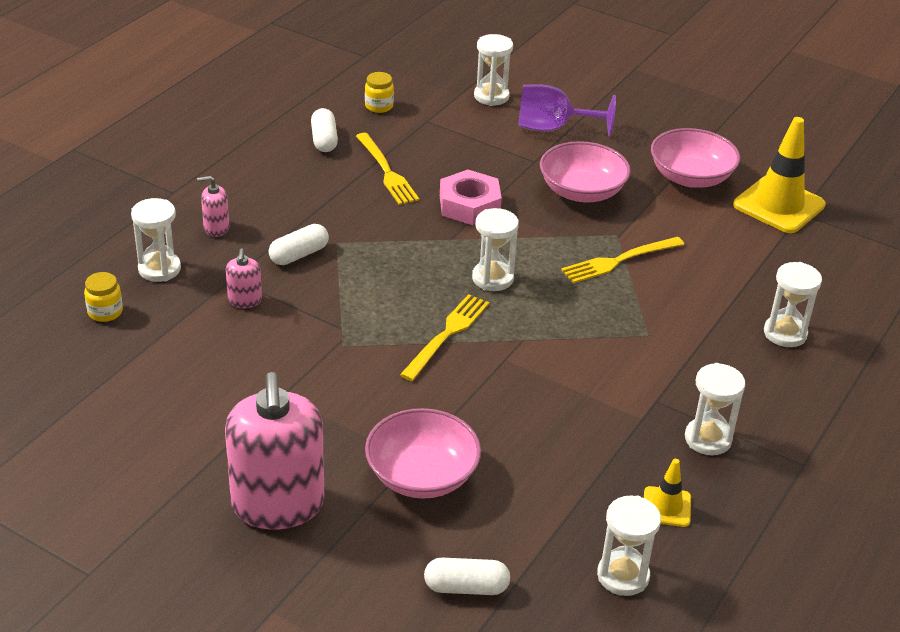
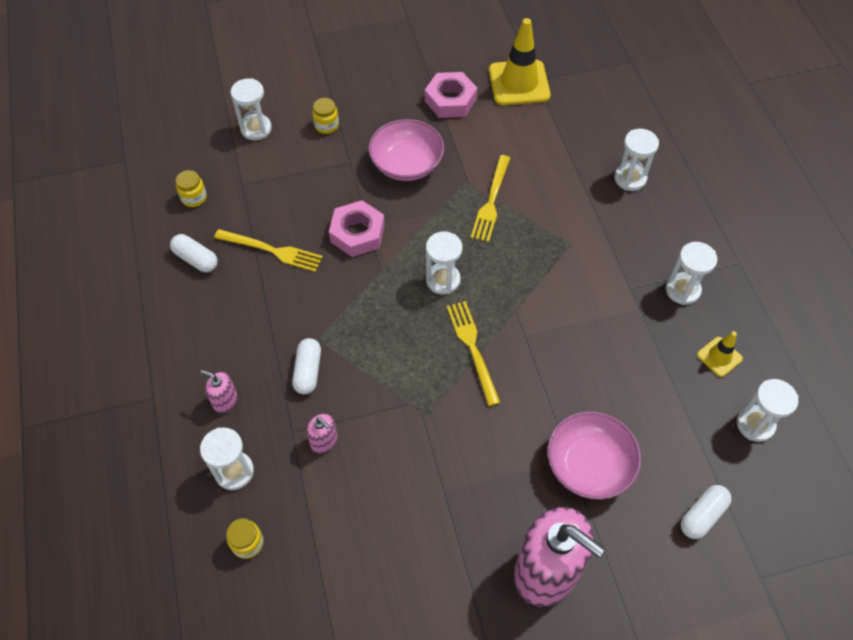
camera: 45 degrees left, 20 degrees up
(216, 228) = (225, 401): pink soap dispenser -> pink soap dispenser turned 75 degrees clockwise
(552, 128) = (326, 125): purple goblet -> yellow jar
(691, 177) = (450, 100): pink bowl -> pink nut

